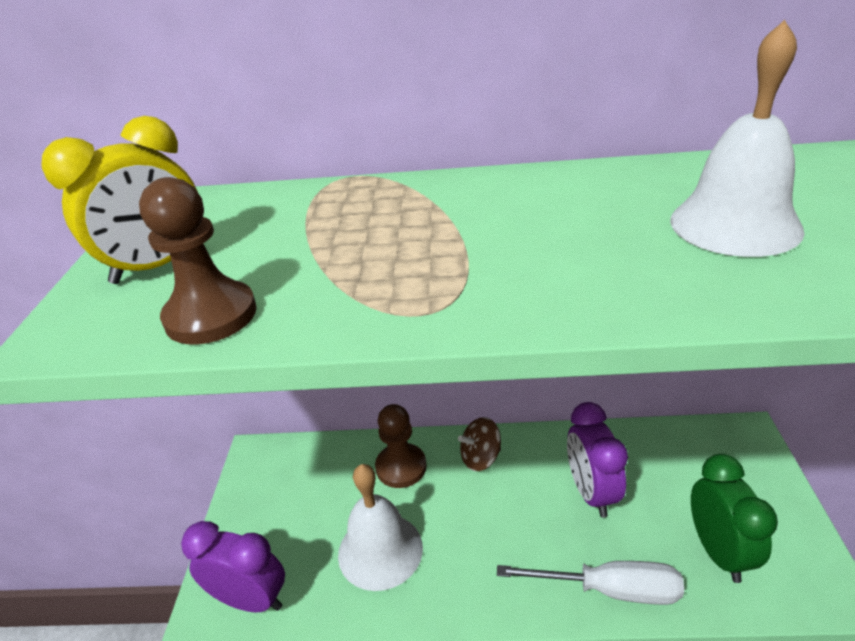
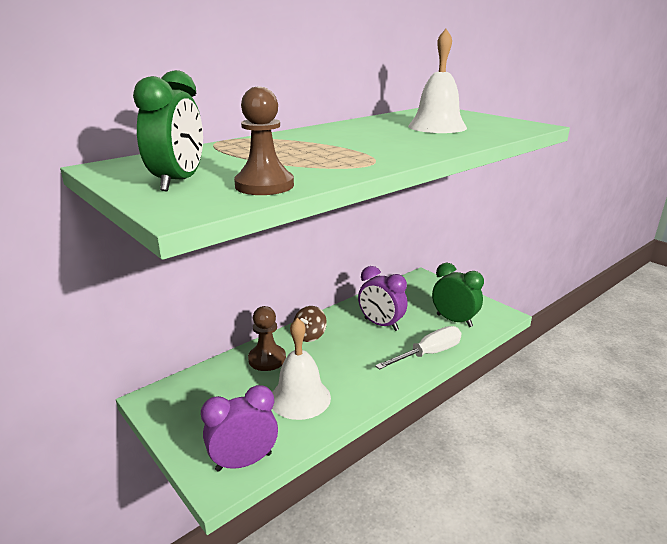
camera: 45 degrees left, 10 degrees down
(158, 267) = (178, 182): yellow clock -> green clock

